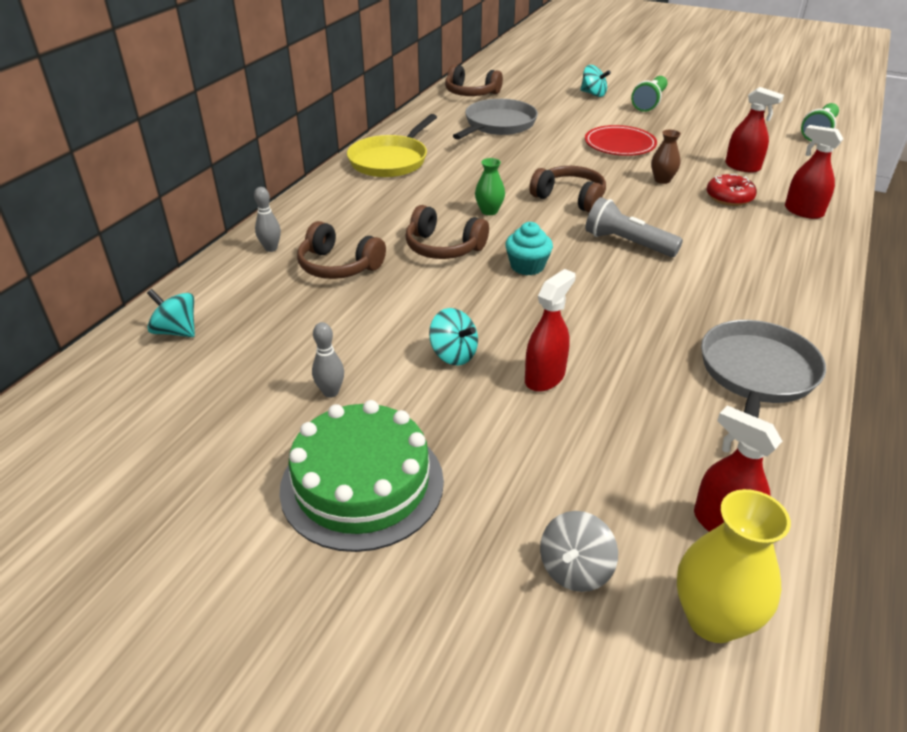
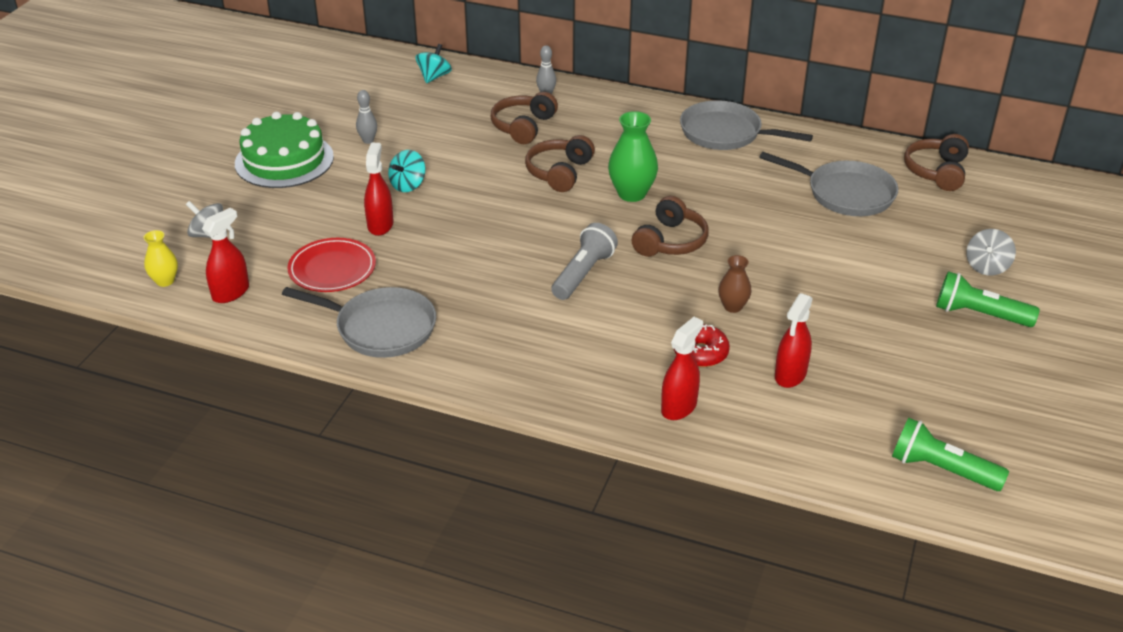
camera: 85 degrees right, 0 degrees up
(390, 160) = (725, 133): yellow pan -> grey pan
(489, 211) = (632, 194): green vase -> green vase, size x1.68
(527, 266) = (534, 216): turquoise cupcake -> none
(545, 377) = (380, 225): red spray bottle -> red spray bottle turned 120 degrees counterclockwise
(593, 94) = (987, 266): turquoise spinning top -> grey spinning top
(619, 144) = (822, 281): red plate -> red plate (332, 269)
(713, 619) = (165, 281): yellow vase -> yellow vase, size x0.59

